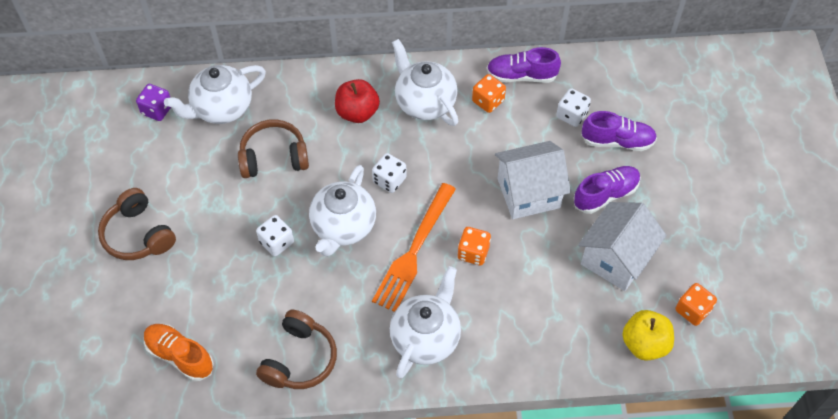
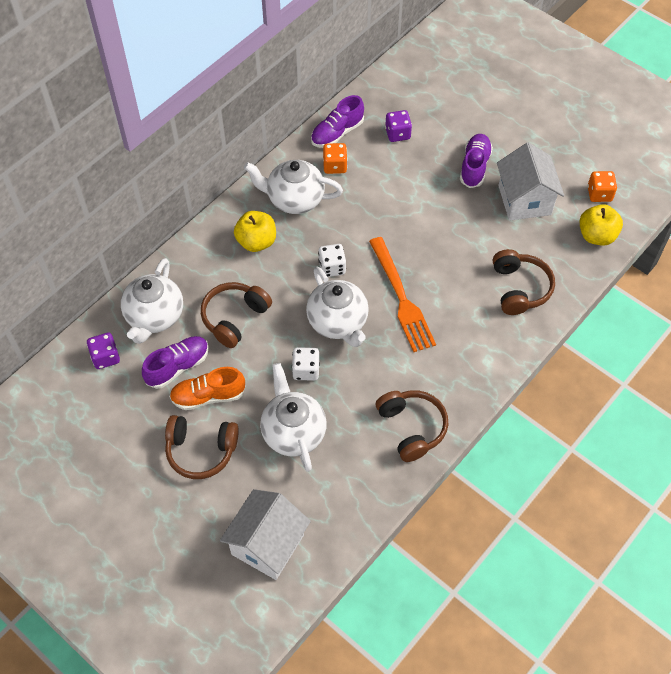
camera: 45 degrees left, 0 degrees up
(180, 356) = (331, 499): orange shoe -> orange shoe (208, 396)
(357, 112) = (256, 242): red apple -> yellow apple
(426, 337) = (472, 343): white teapot -> white teapot (293, 432)
(473, 252) = (439, 268): orange dice -> none
(520, 328) = (519, 288): none -> brown headphones
(528, 193) = (428, 203): white house -> white house (267, 544)
(571, 115) = (397, 134): white dice -> purple dice
(617, 141) = (443, 128): purple shoe -> purple shoe (178, 367)

